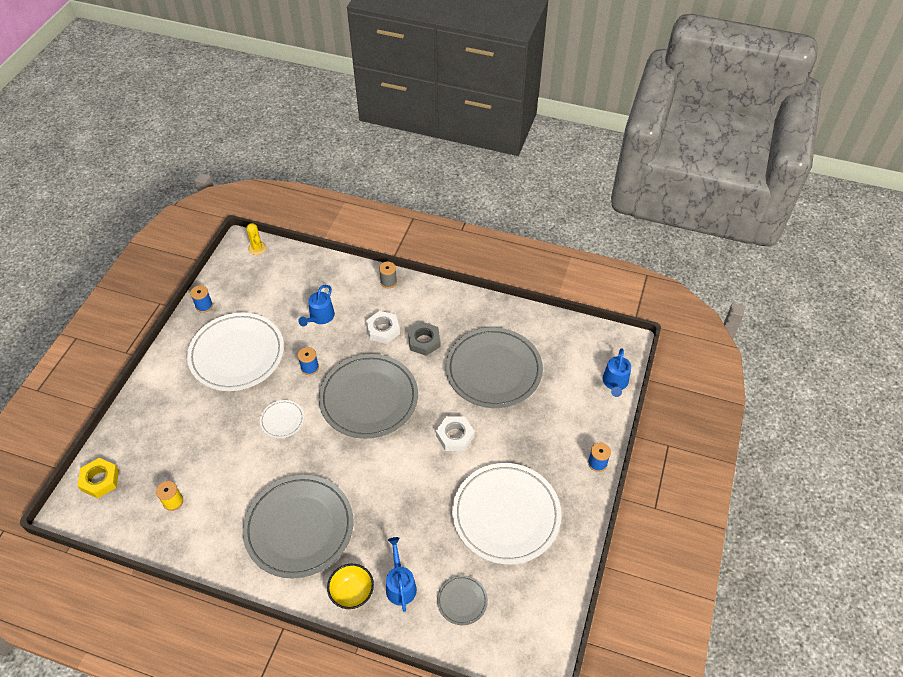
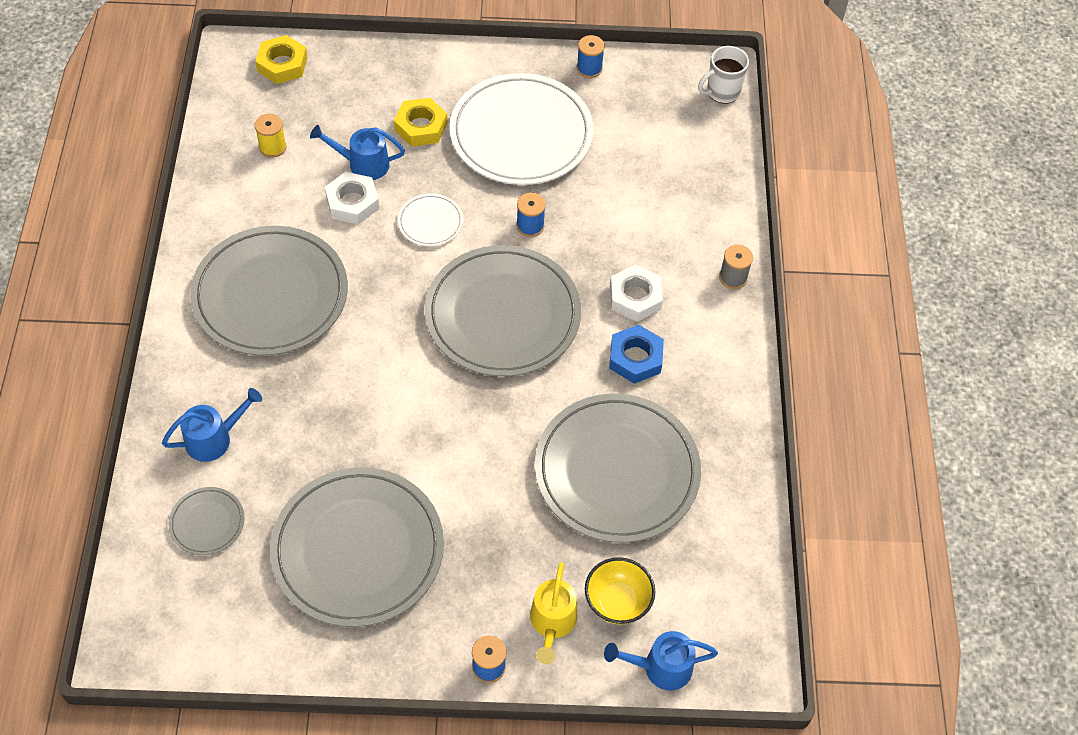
camera: 70 degrees right, 5 degrees up
(202, 407) = (421, 127): none -> yellow nut
(257, 248) = (722, 92): yellow cactus -> white mug
(320, 317) = (625, 210): blue watering can -> blue watering can (362, 164)
(352, 593) = (190, 385): yellow bowl -> yellow bowl (617, 602)
(424, 341) = (635, 358): grey nut -> blue nut
(455, 436) = (474, 446): white nut -> white nut (352, 202)
(506, 515) = (358, 549): white plate -> grey plate
(578, 425) = (552, 623): none -> yellow watering can

